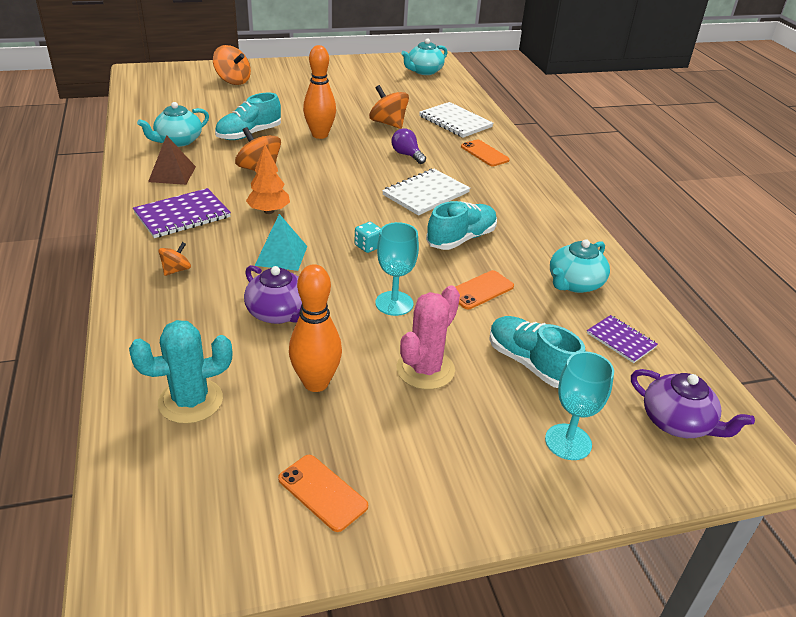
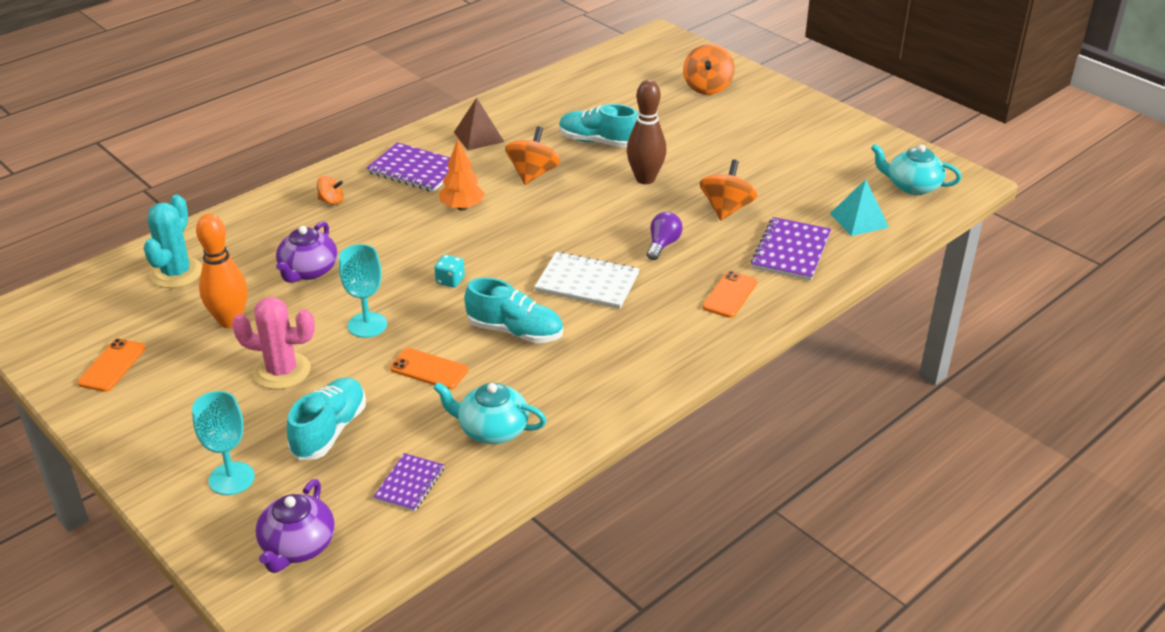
camera: 65 degrees right, 0 degrees up
(178, 141) = (542, 114): turquoise teapot -> none
(190, 401) = (176, 273): turquoise cactus -> turquoise cactus turned 60 degrees clockwise
(281, 255) = (394, 241): turquoise pyramid -> turquoise pyramid (859, 220)
(320, 135) = (645, 179): orange bowling pin -> brown bowling pin
(455, 122) = (791, 251): white notebook -> purple notebook

